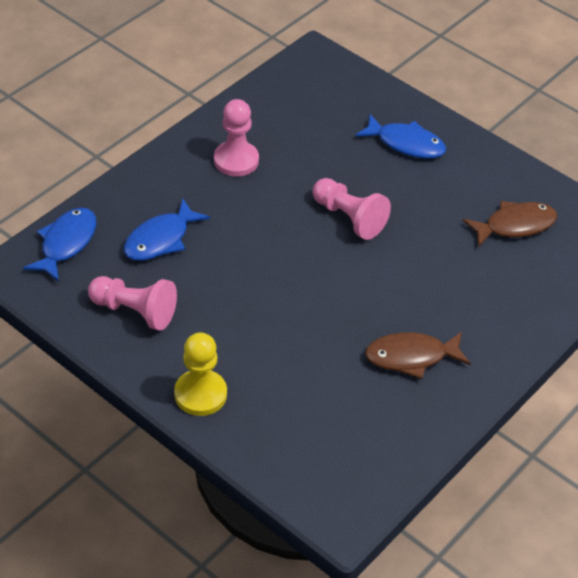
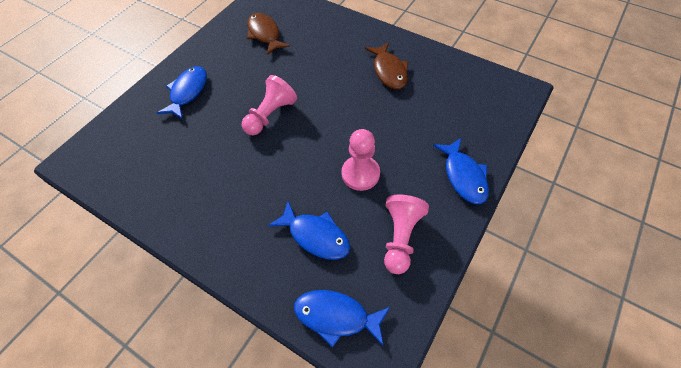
camera: 95 degrees left, 10 degrees up
(200, 394) = (463, 176): yellow pawn -> blue fish
(236, 160) = (212, 197): pink pawn -> pink pawn (360, 174)

